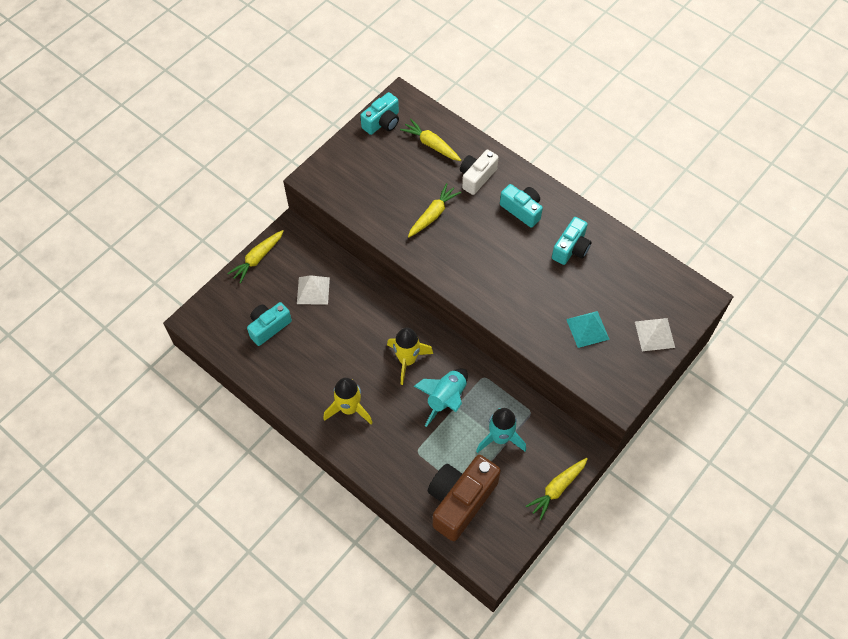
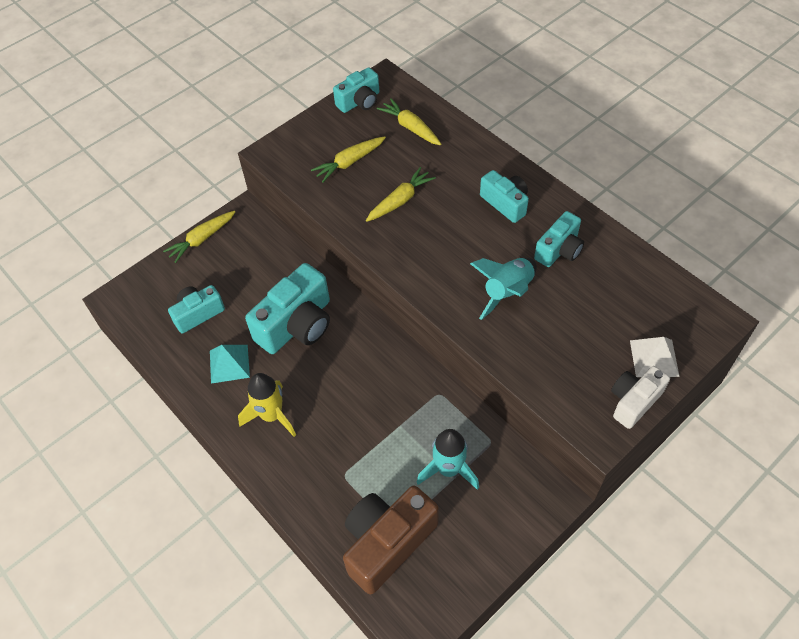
camera: 10 degrees right, 5 degrees down
(313, 290) = (256, 278): white pyramid -> none
(356, 329) = (297, 324): none -> turquoise camera
(407, 360) = (350, 366): yellow rocket -> none
(446, 399) = (389, 415): turquoise rocket -> turquoise rocket (507, 292)
(477, 177) = (457, 164): white camera -> white camera (634, 401)
(557, 489) = (512, 541): yellow carrot -> yellow carrot (349, 162)
(587, 329) = (569, 344): turquoise pyramid -> turquoise pyramid (229, 363)

